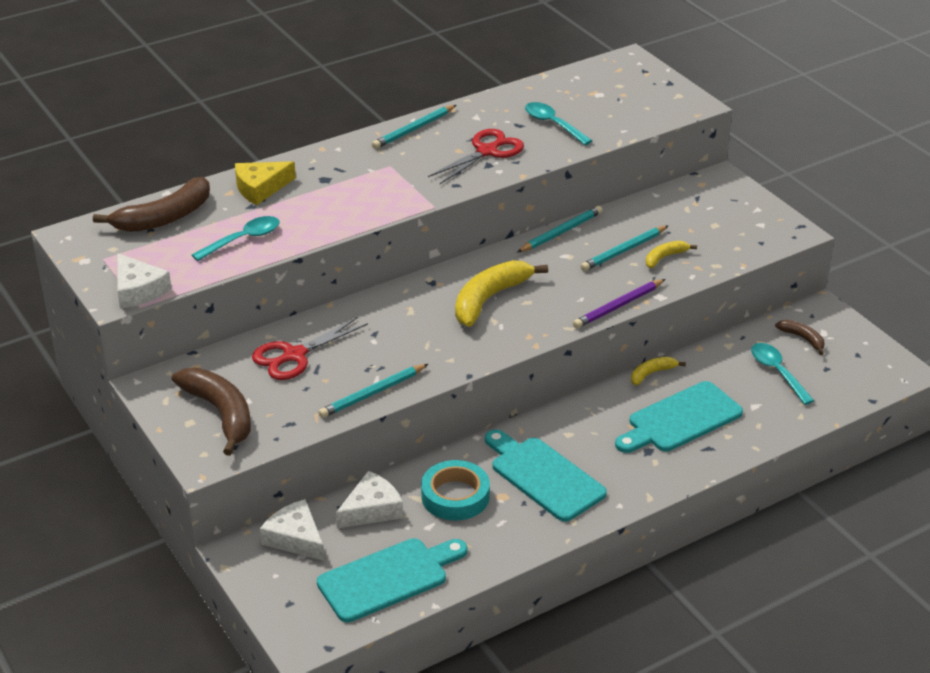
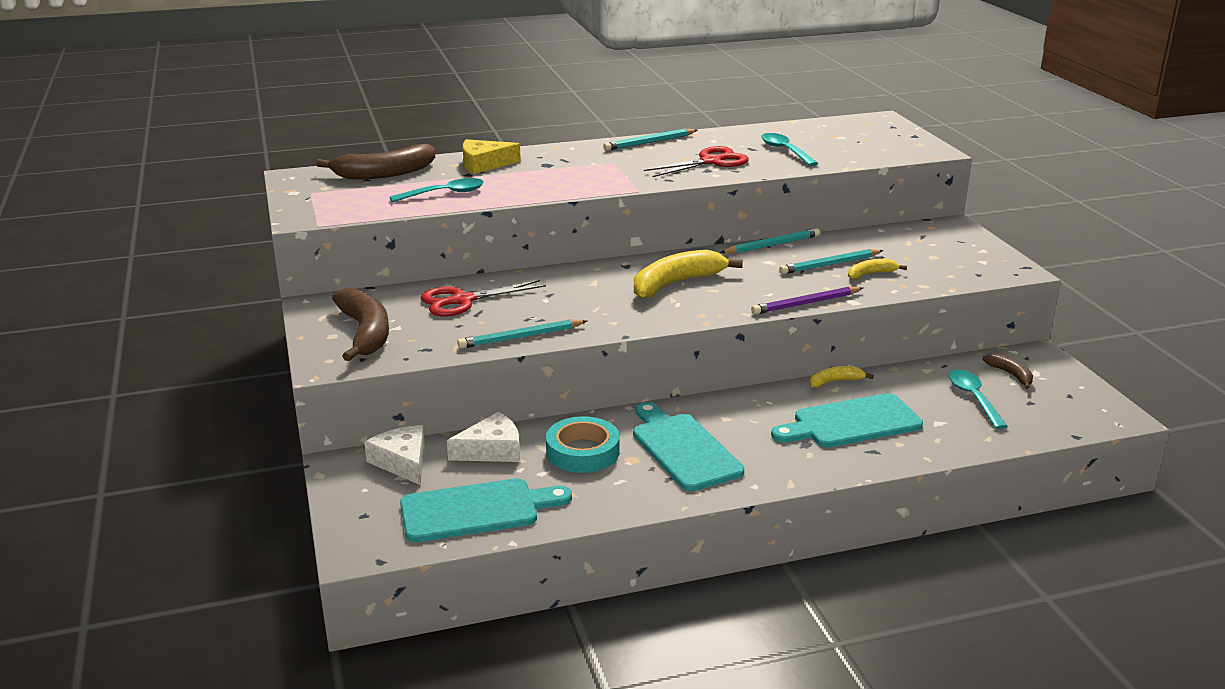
camera: 15 degrees right, 10 degrees down
(138, 290) = (325, 215): white cheese -> none

